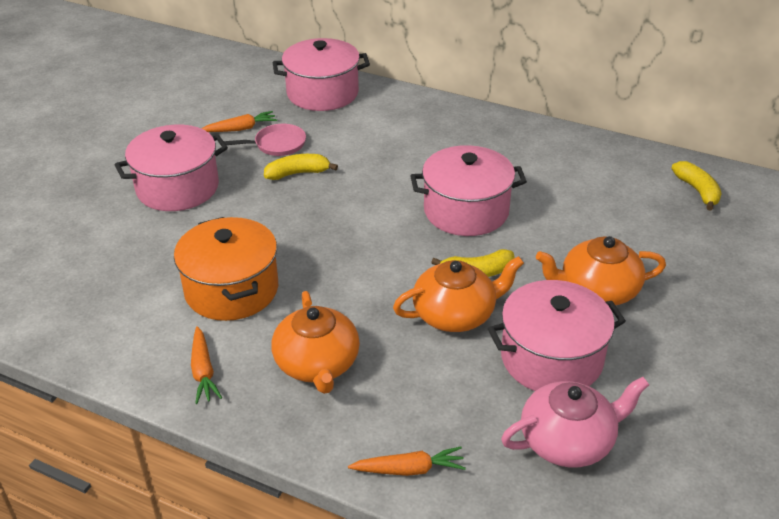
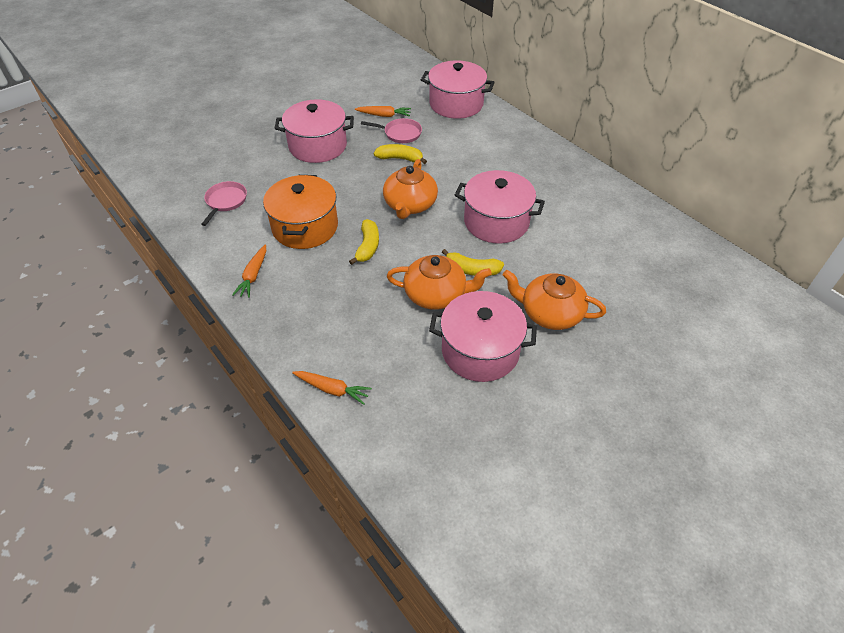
camera: 25 degrees right, 10 degrees up
(95, 292) = (225, 201): none -> pink pan
(317, 364) = (323, 296): orange teapot -> orange teapot (410, 205)
(568, 441) = (449, 413): pink teapot -> none
(697, 191) = (687, 262): yellow banana -> yellow banana (367, 246)

